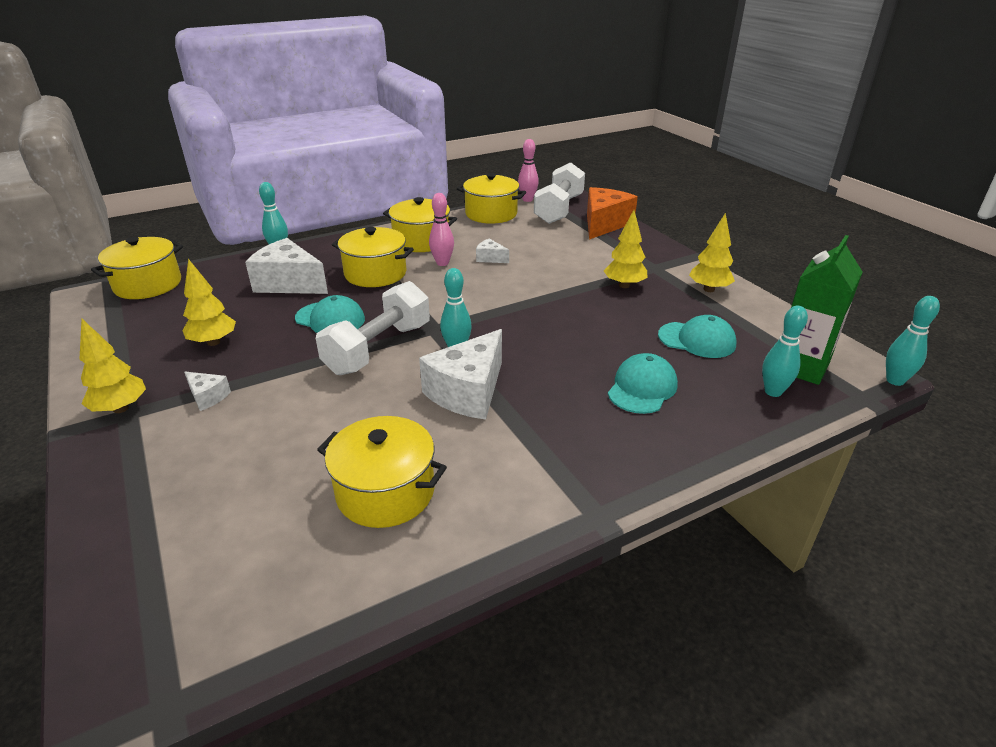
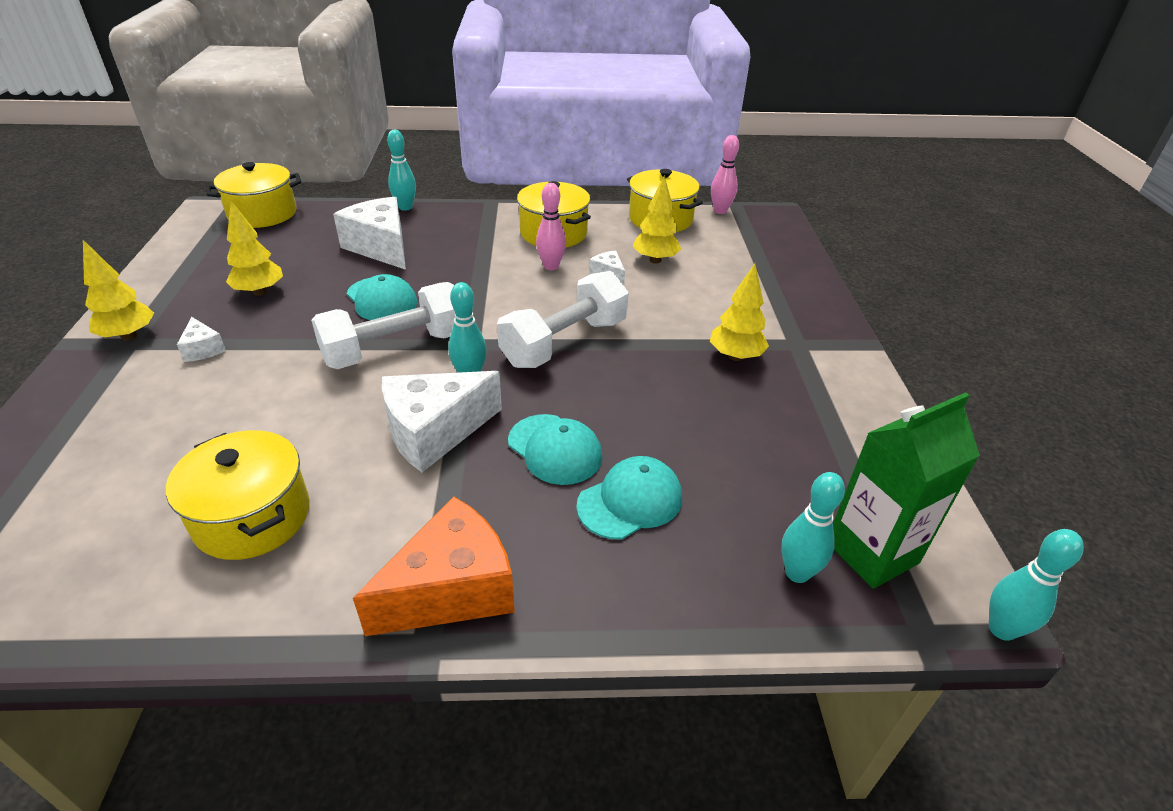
camera: 25 degrees right, 5 degrees up
(375, 273) = (471, 259): yellow pot -> none
(559, 209) = (747, 233): white dumbbell -> white dumbbell (564, 342)
(604, 224) = (786, 267): orange cheese -> orange cheese (452, 590)
(697, 340) = (761, 461): turquoise cap -> turquoise cap (555, 449)
(709, 289) = (844, 396): yellow tree -> yellow tree (655, 260)

